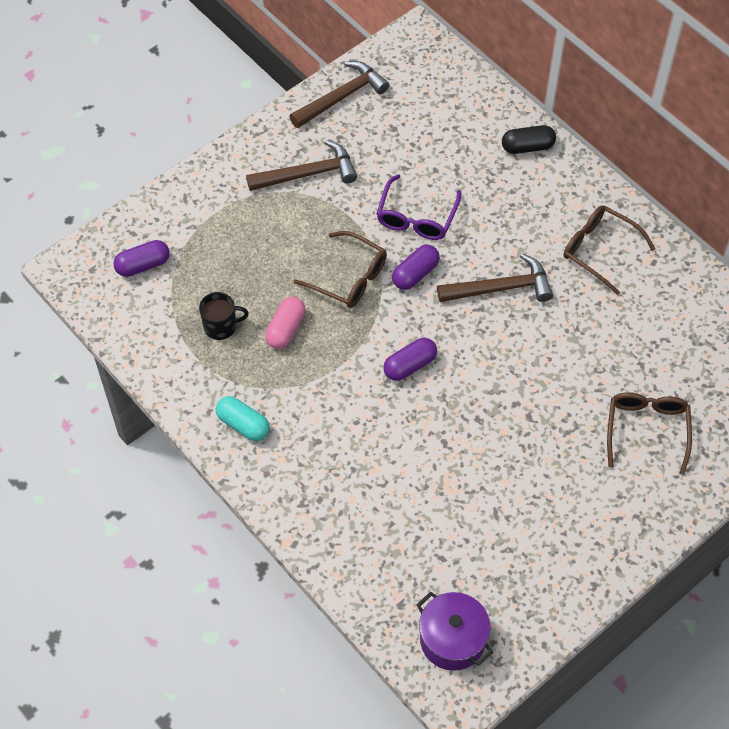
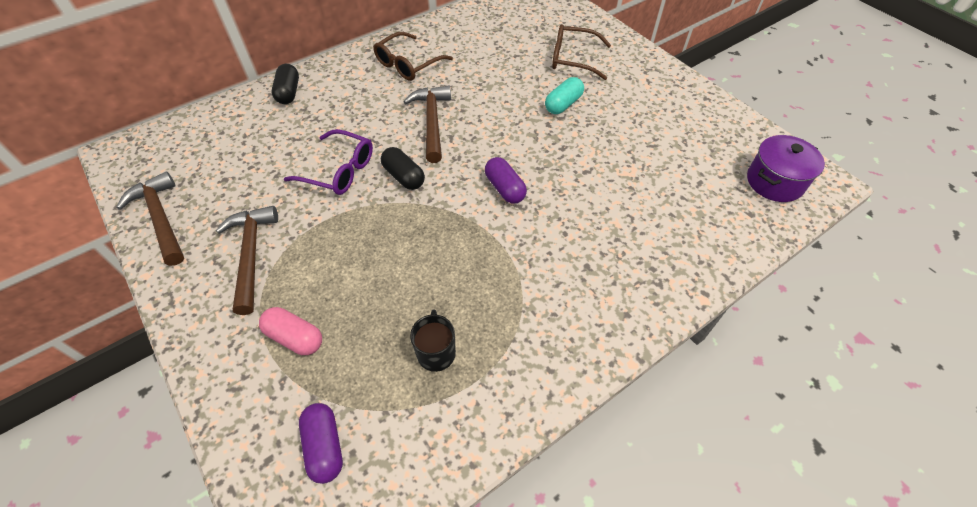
camera: 85 degrees left, 5 degrees down
(243, 424) = (568, 334): turquoise capsule -> turquoise capsule (563, 104)
(286, 329) = (450, 287): pink capsule -> pink capsule (295, 337)
(349, 277) = (396, 228): brown glasses -> none
(415, 274) = (404, 177): purple capsule -> black capsule

